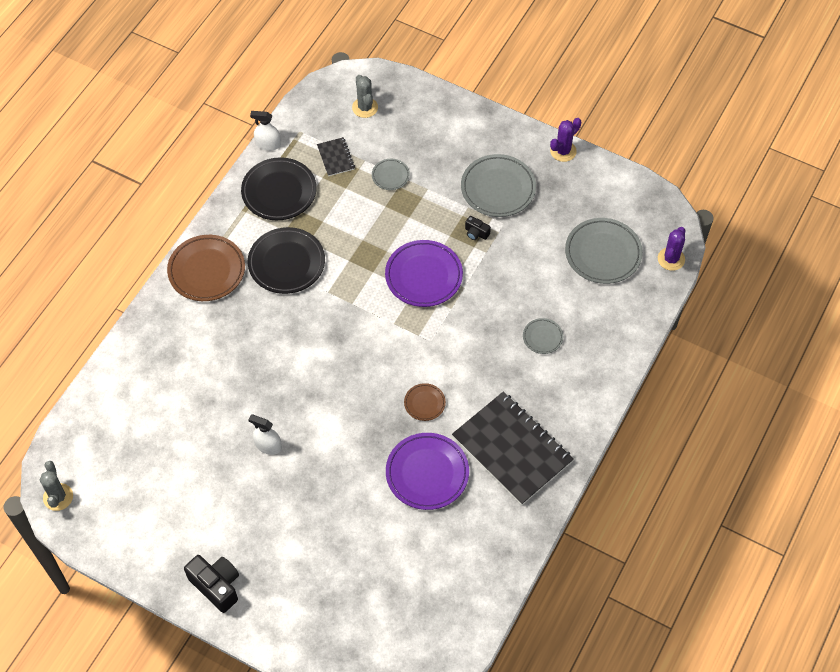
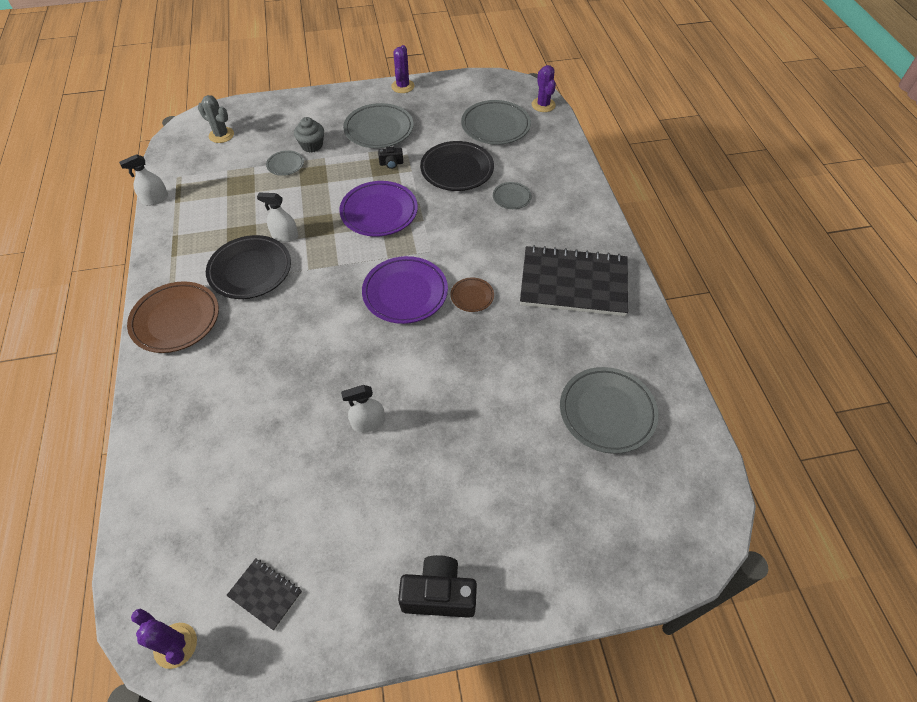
camera: 40 degrees left, 5 degrees down
(58, 497) = (175, 645): grey cactus -> purple cactus
(279, 192) = (196, 225): black plate -> black plate (457, 170)
(335, 248) = (285, 236): none -> white spray bottle
(336, 157) = (226, 177): black notebook -> black notebook (265, 594)
(427, 473) = (529, 345): purple plate -> purple plate (405, 293)
(428, 169) = (312, 145): none -> grey cupcake
(431, 562) = (607, 412): none -> grey plate

